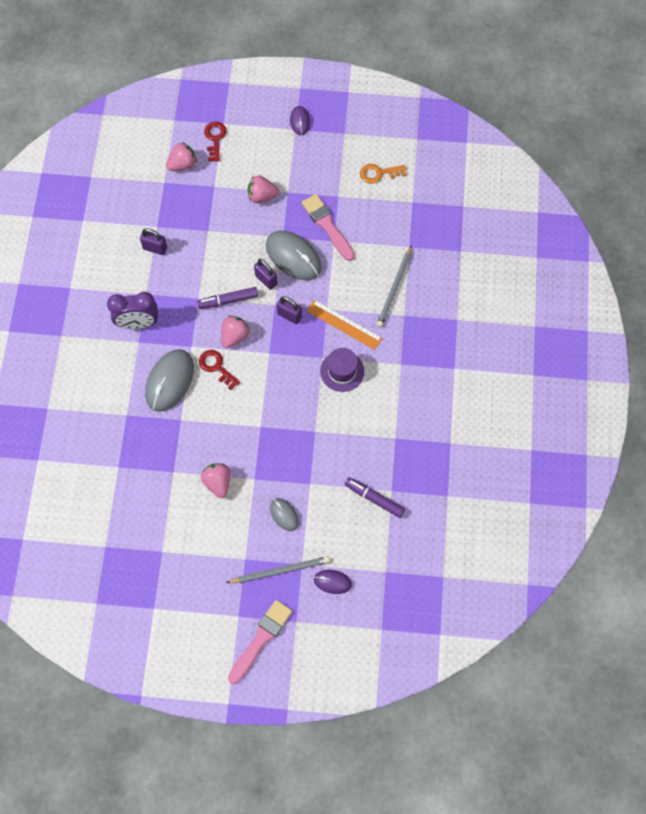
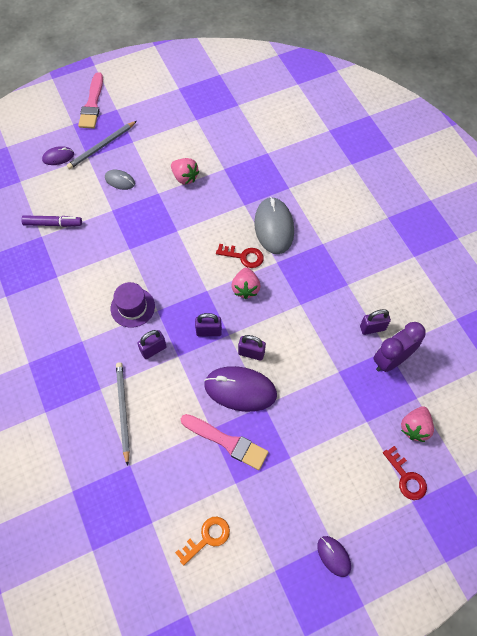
camera: 150 degrees right, 5 degrees down
(138, 323) = (334, 257): purple clock -> purple clock (391, 360)
(228, 300) = (273, 316): purple marker -> none
(262, 196) = (312, 437): pink strawberry -> none
(293, 257) = (240, 390): grey mouse -> purple mouse
(344, 324) = (153, 349): orange ruler -> purple padlock

